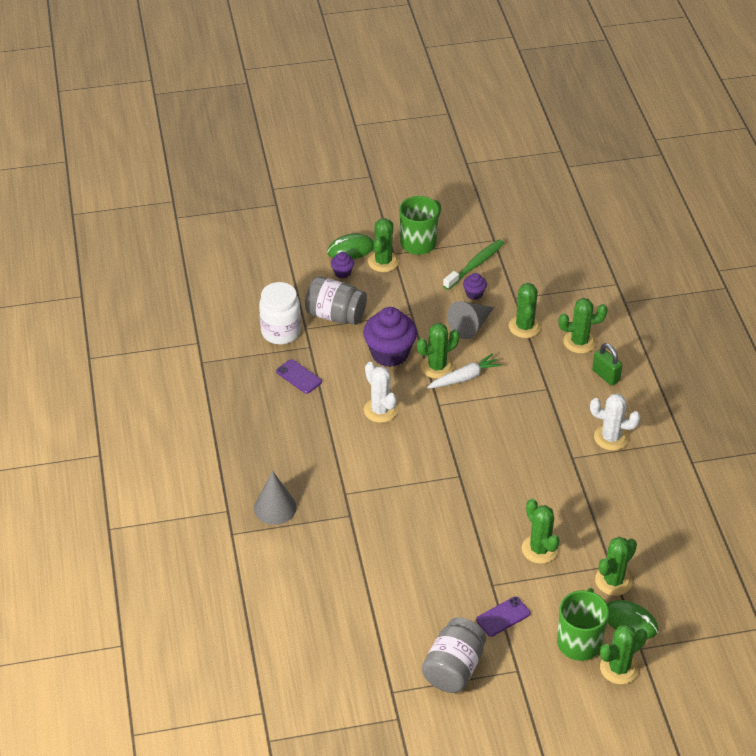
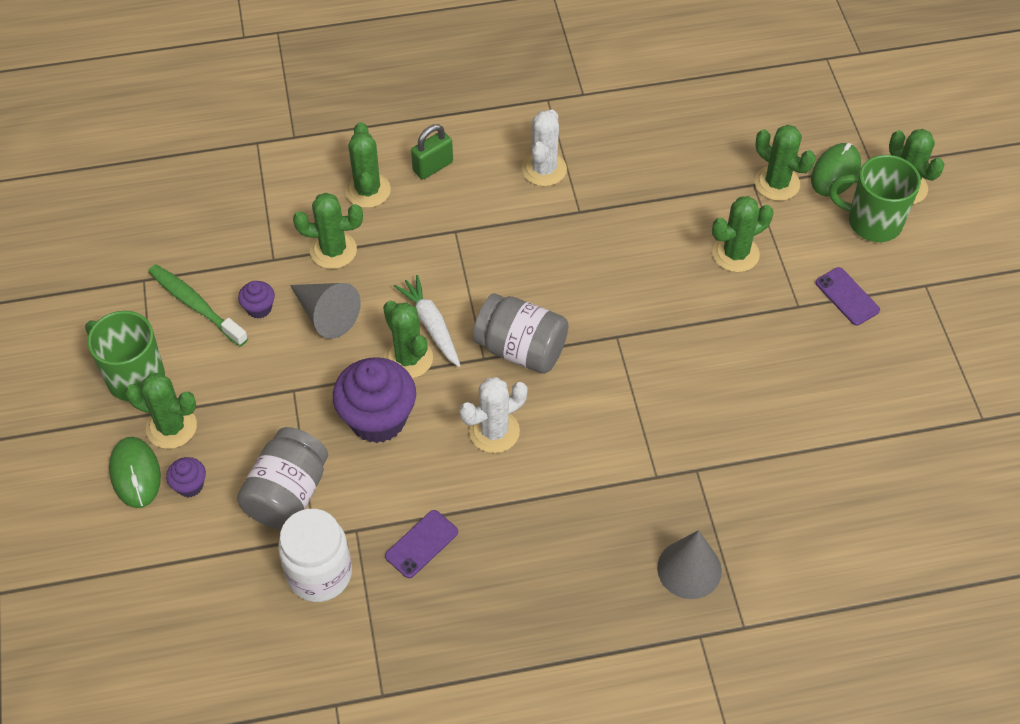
camera: 90 degrees left, 10 degrees up
(453, 668) = (934, 351): grey jar -> grey jar (521, 349)

